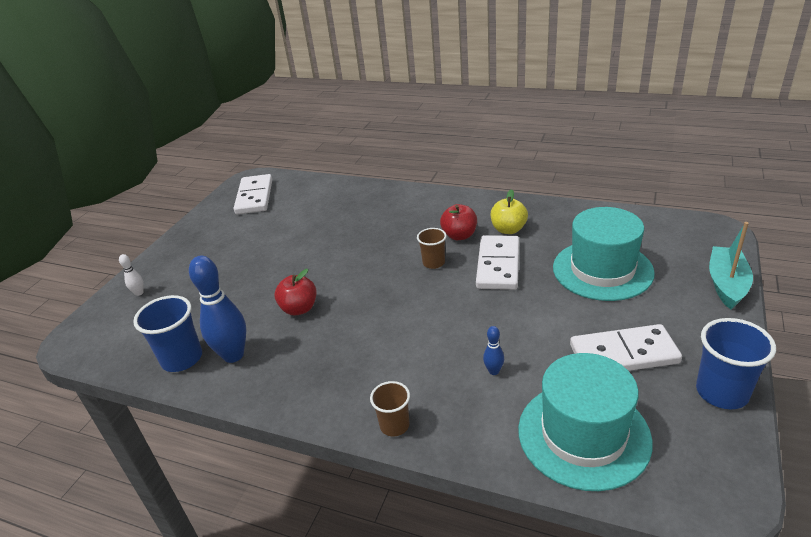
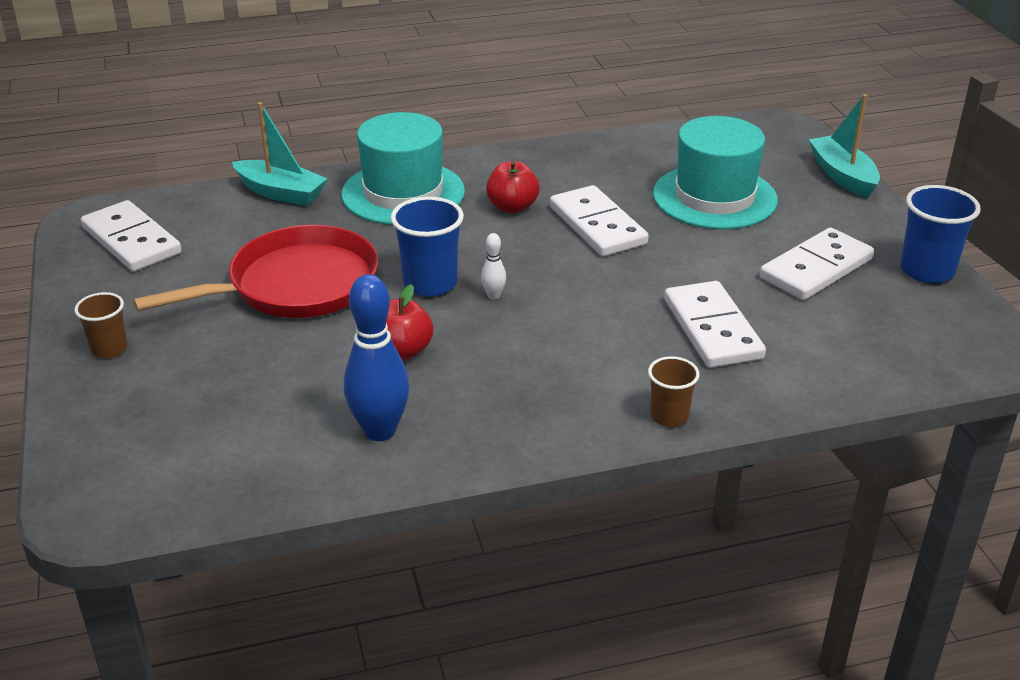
camera: 40 degrees left, 0 degrees up
(139, 293) = (112, 419): white bowling pin -> white bowling pin (493, 295)
(182, 359) = (308, 462): blue cup -> blue cup (430, 283)
(295, 247) = (296, 285): none -> red pan
(348, 190) = (281, 193): none -> turquoise boat
(433, 263) = (516, 246): brown cup -> brown cup (109, 349)
(493, 371) = (712, 329): blue bowling pin -> white domino
(508, 229) = (565, 184): yellow apple -> none
(583, 434) = (852, 349): turquoise hat -> turquoise hat (403, 193)

